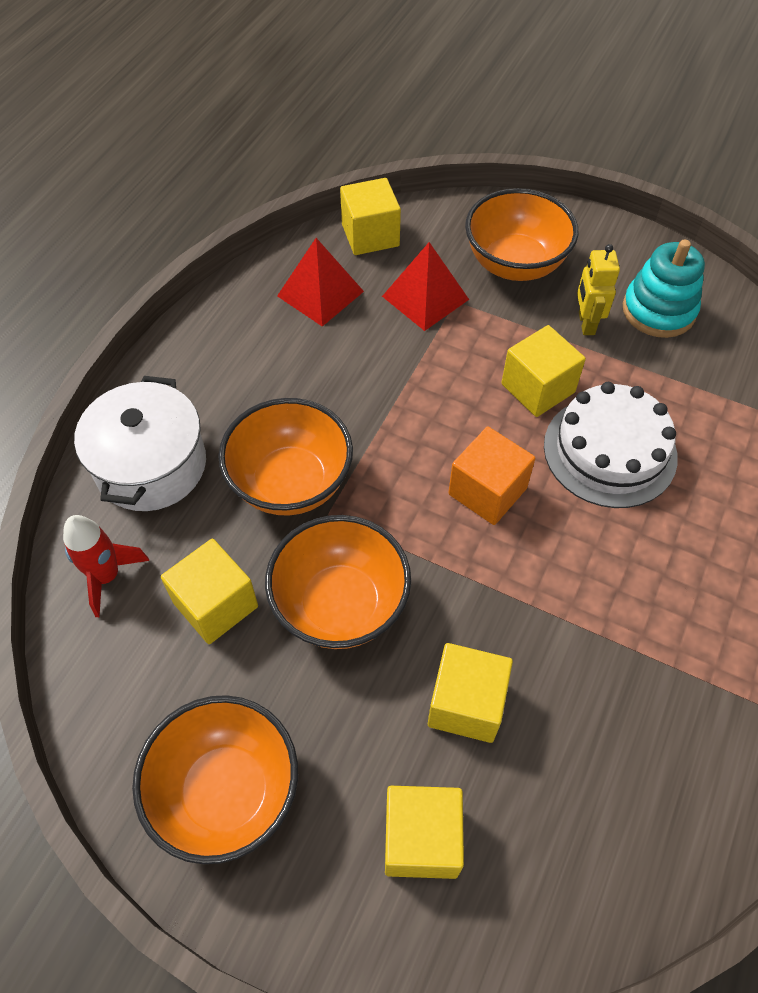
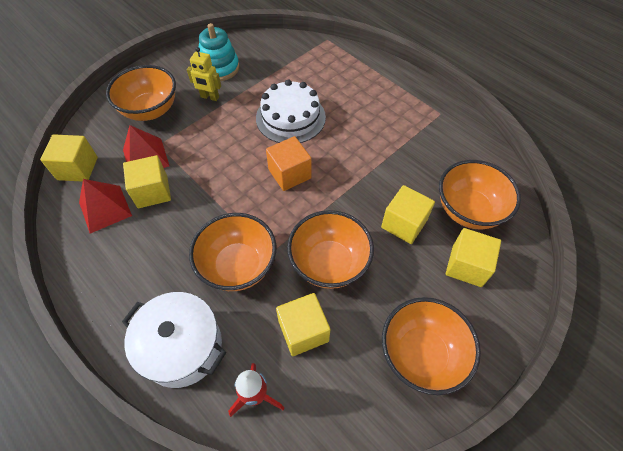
camera: 70 degrees left, 0 degrees up
(538, 388) = (238, 131): yellow cube -> yellow cube (152, 192)
(550, 819) = (468, 210): none -> orange bowl

